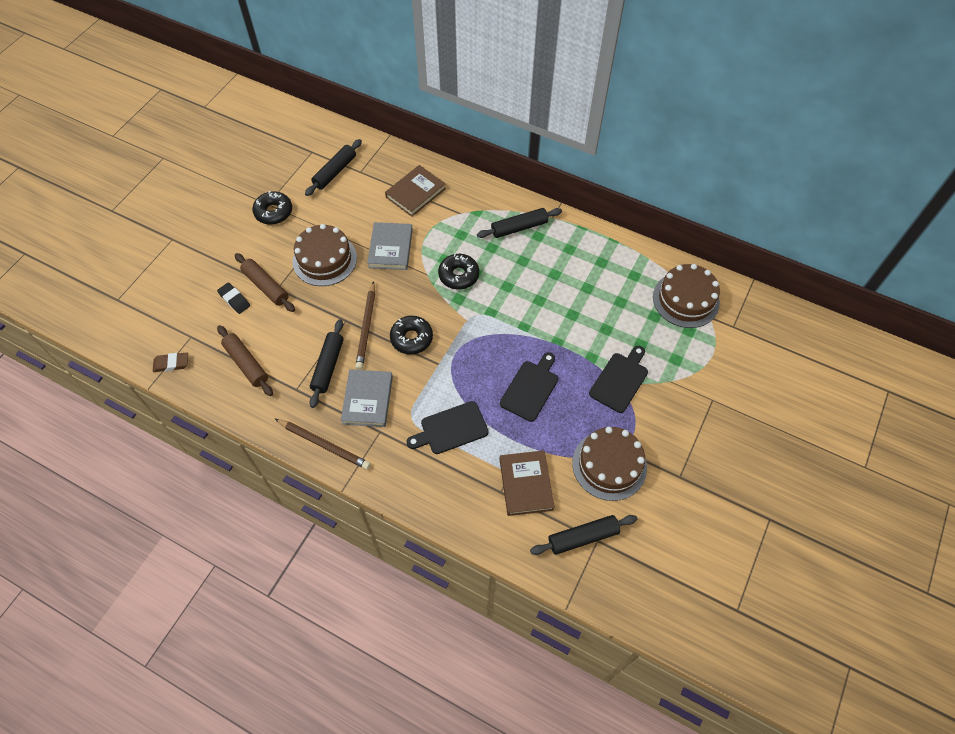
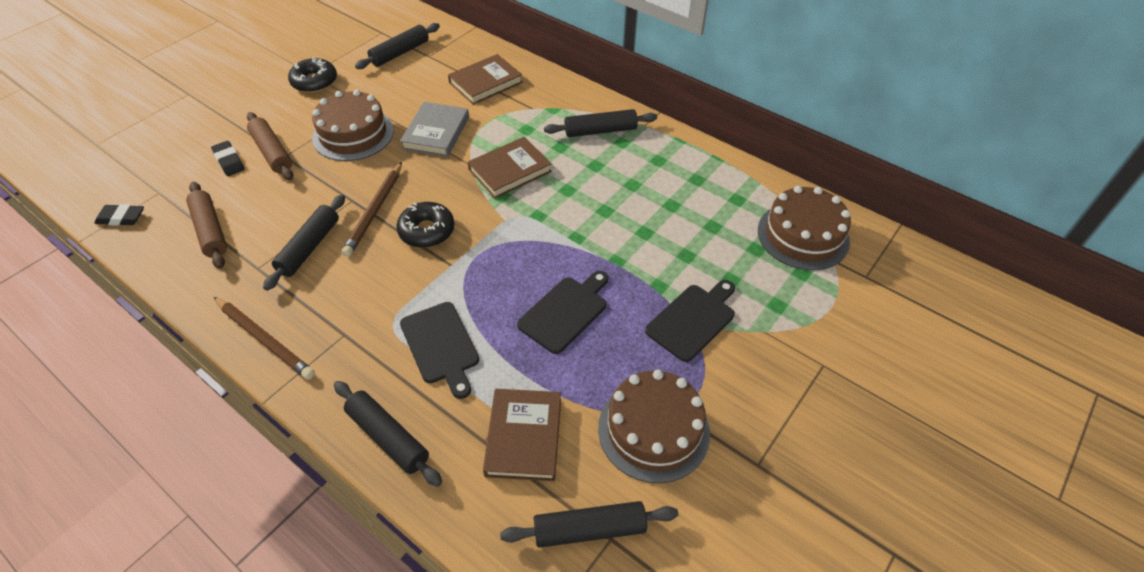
camera: 10 degrees right, 10 degrees down
(171, 364) = (121, 218): brown eraser -> black eraser
(368, 400) = (344, 293): grey book -> none
(436, 500) = (388, 437): none -> black rolling pin
(451, 429) = (441, 346): black cutting board -> black cutting board turned 105 degrees counterclockwise
(458, 275) = (510, 170): black donut -> brown book

